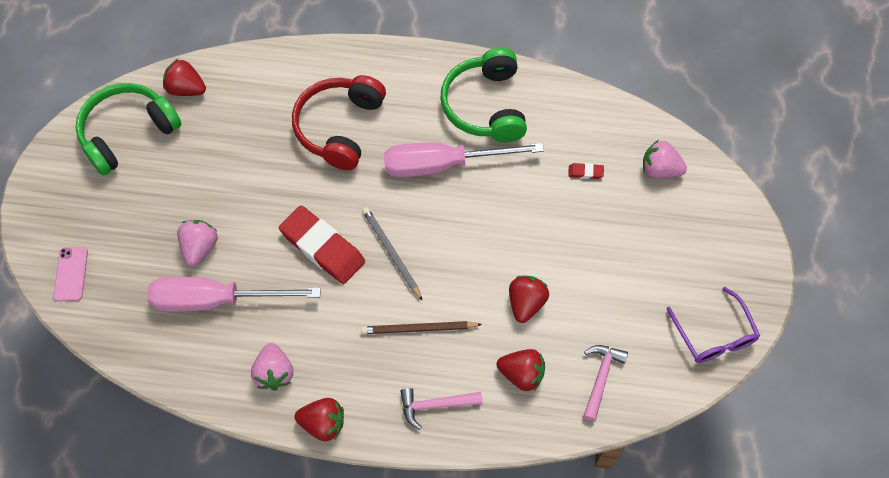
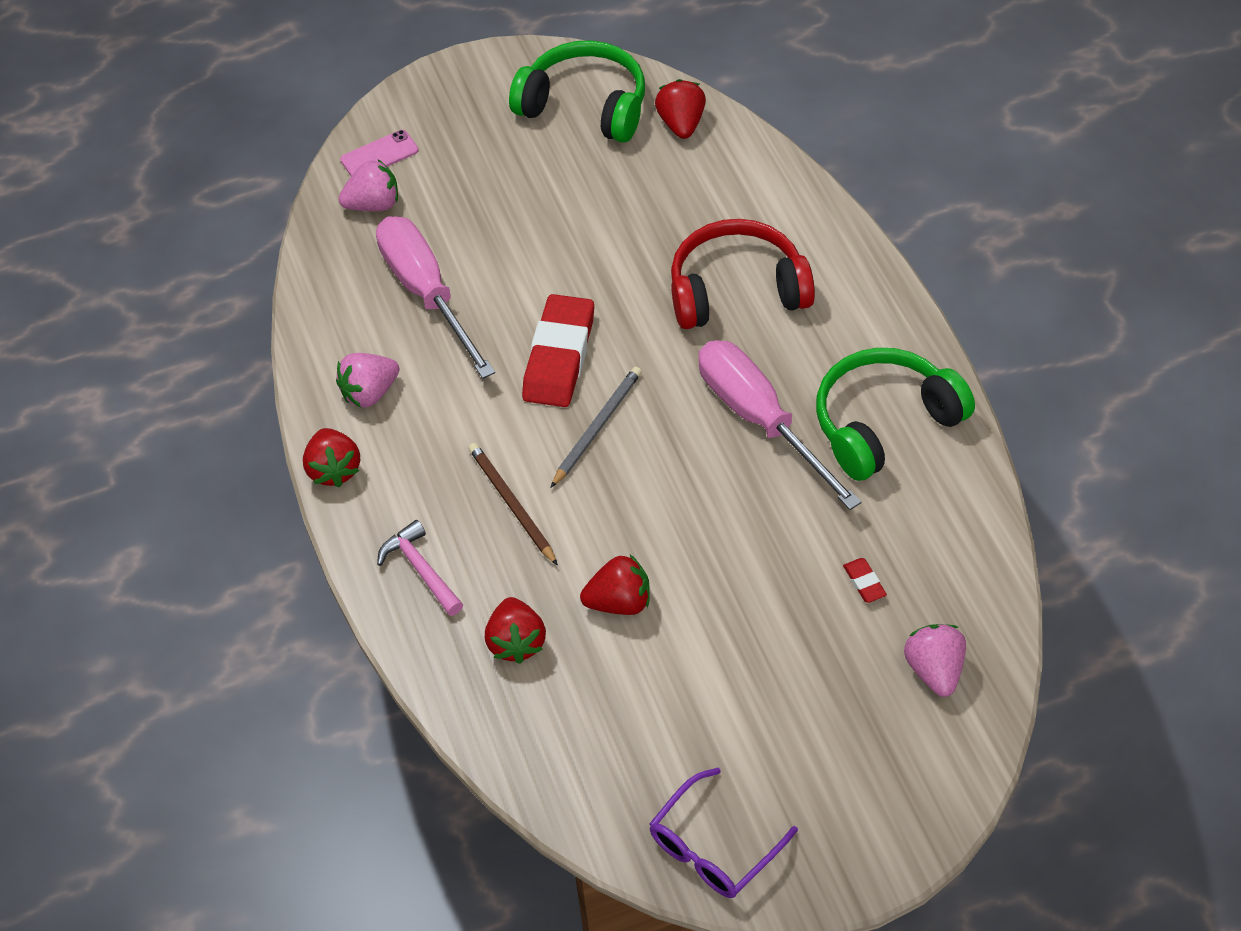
camera: 65 degrees right, 10 degrees down
(200, 248) = (483, 245): pink strawberry -> pink strawberry (374, 204)
(601, 378) = (564, 734): pink hammer -> none

